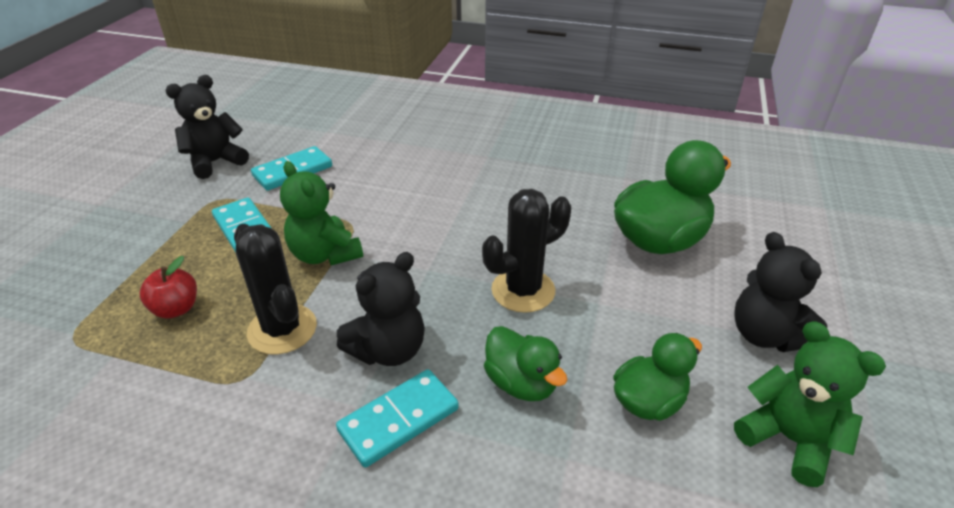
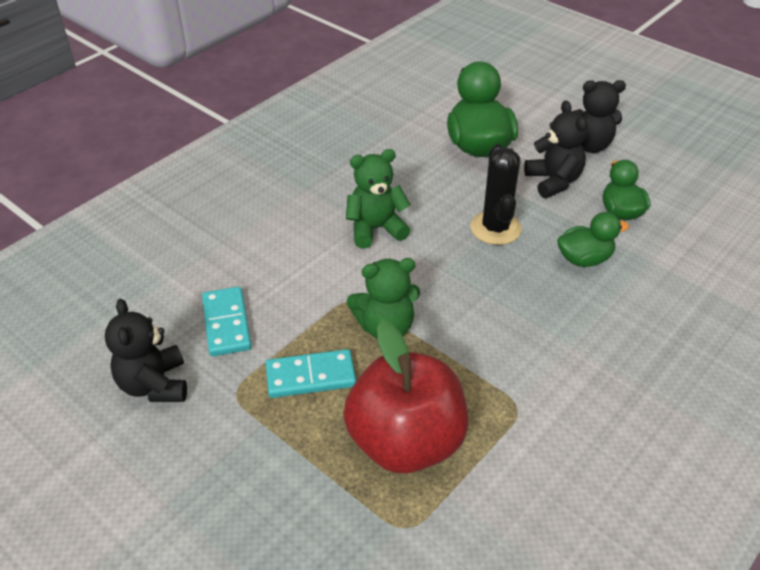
camera: 65 degrees left, 5 degrees up
(176, 309) = (405, 442): red apple -> red apple, size x2.34
(282, 329) = (470, 372): black cactus -> none
(388, 350) = (524, 315): black teddy bear -> black teddy bear (553, 181)
(399, 420) = (593, 326): turquoise domino -> none
(789, 439) = (666, 174): green teddy bear -> green teddy bear (375, 229)

